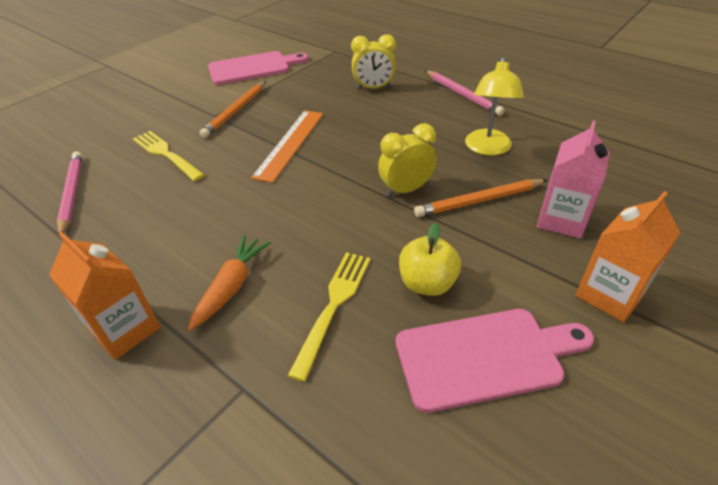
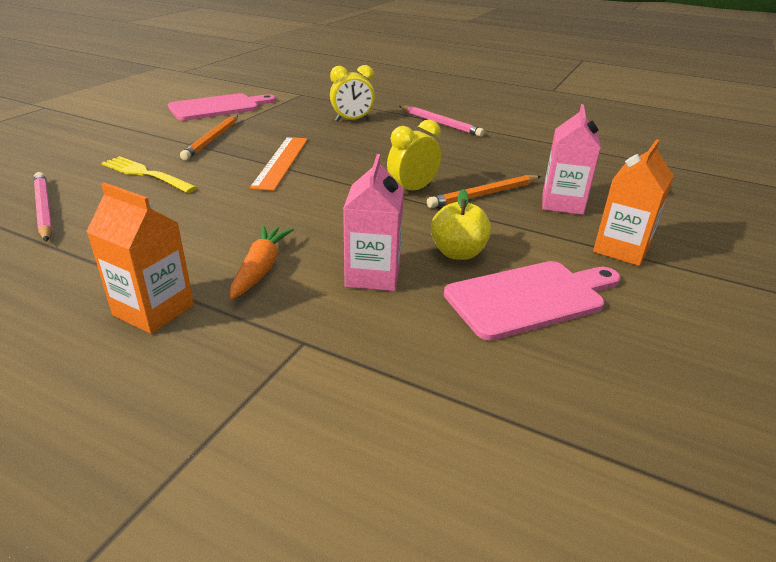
camera: 15 degrees left, 10 degrees down
(333, 306) = (373, 275): yellow fork -> pink carton
(487, 149) = (478, 159): yellow lamp -> none

